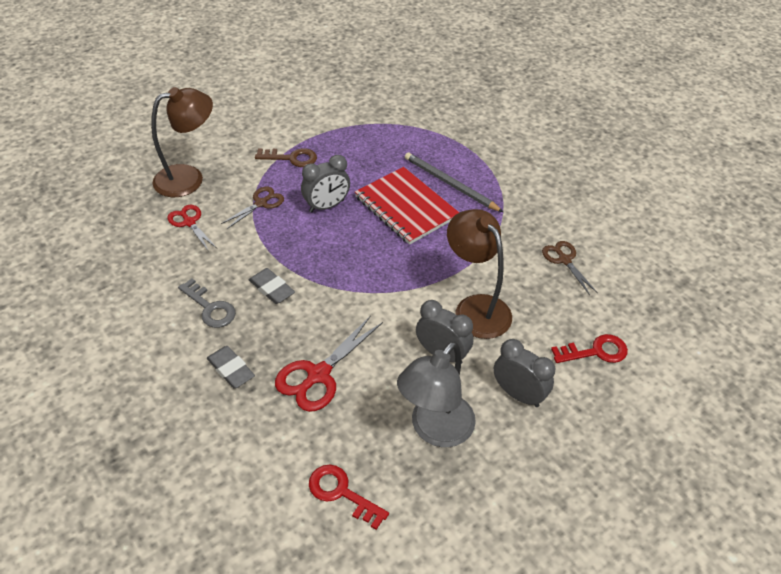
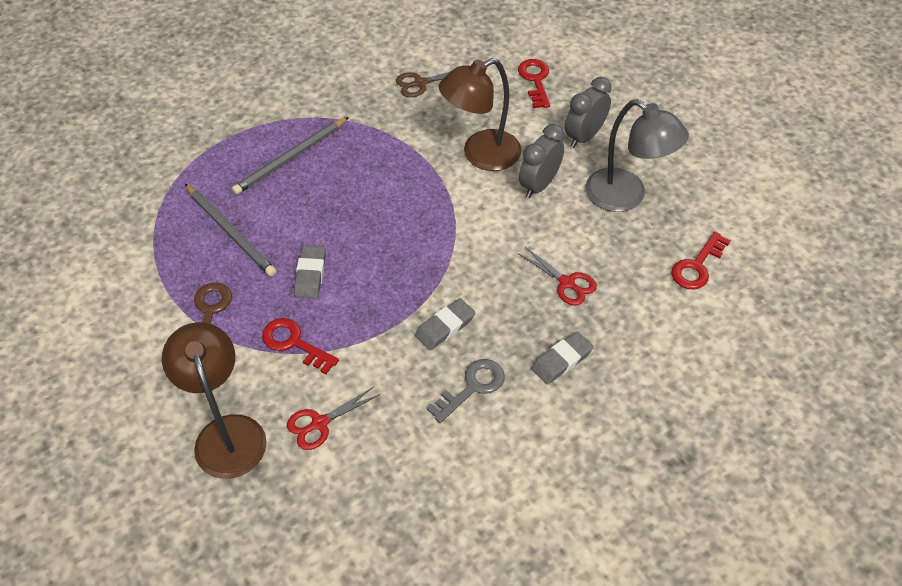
camera: 85 degrees left, 5 degrees up
(261, 203) = (294, 343): brown scissors -> red key
(318, 375) = (566, 283): red scissors -> red scissors, size x0.64
(326, 206) = (310, 274): grey clock -> grey eraser
(367, 160) = (230, 232): none -> grey pencil
(406, 207) = (324, 200): red notebook -> none

